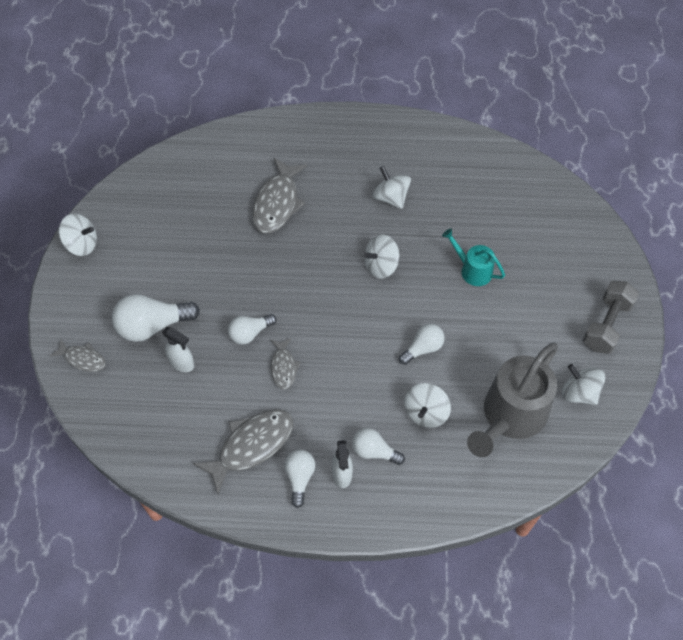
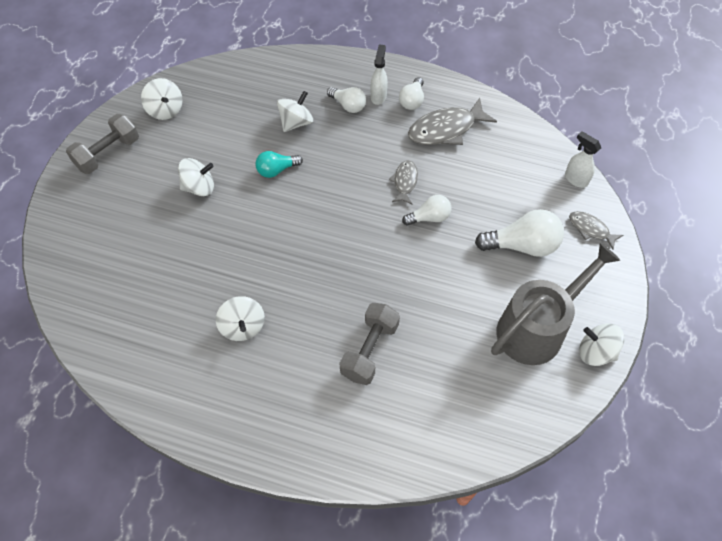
camera: 165 degrees left, 0 degrees up
(182, 363) = (496, 205): white spray bottle -> white spray bottle (575, 179)
(277, 203) = (370, 350): grey fish -> grey dumbbell
(381, 266) = (283, 253): white spinning top -> white spinning top (199, 187)
(423, 348) = (277, 170): white light bulb -> turquoise light bulb
(472, 270) = (197, 228): turquoise watering can -> none
(510, 416) = (230, 105): grey watering can -> grey watering can (537, 328)

